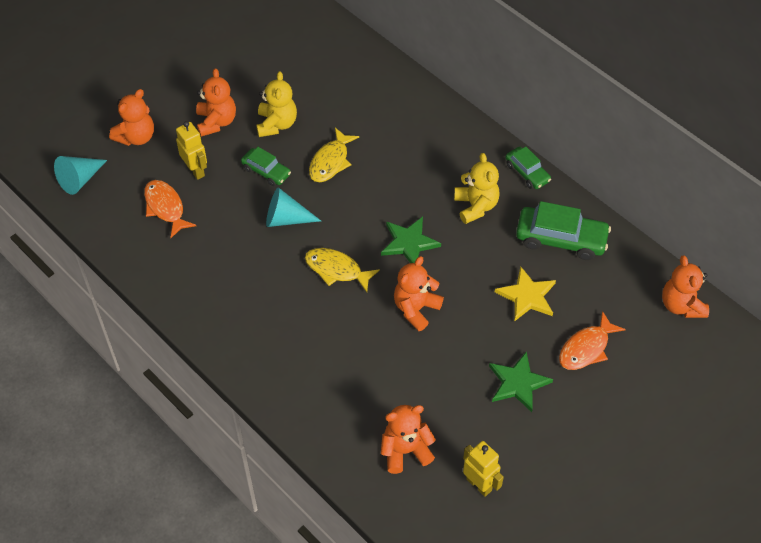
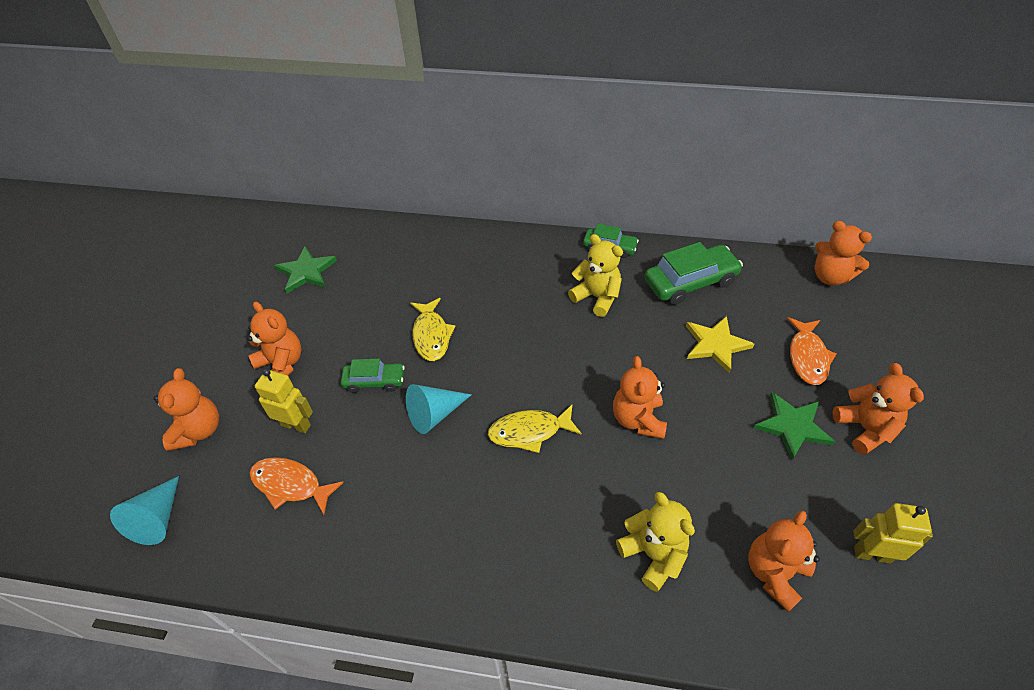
camera: 35 degrees left, 5 degrees down
(276, 124) = (348, 332): yellow teddy bear -> yellow teddy bear (653, 554)
(409, 243) = (572, 363): green star -> green star (306, 272)
(568, 418) = (864, 429): none -> orange teddy bear

